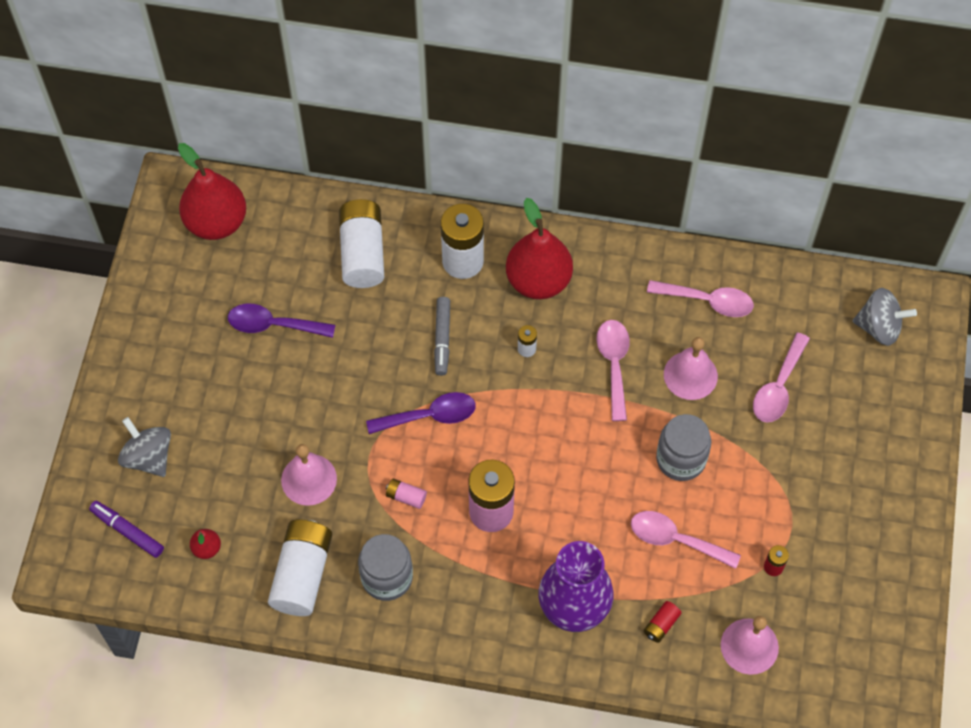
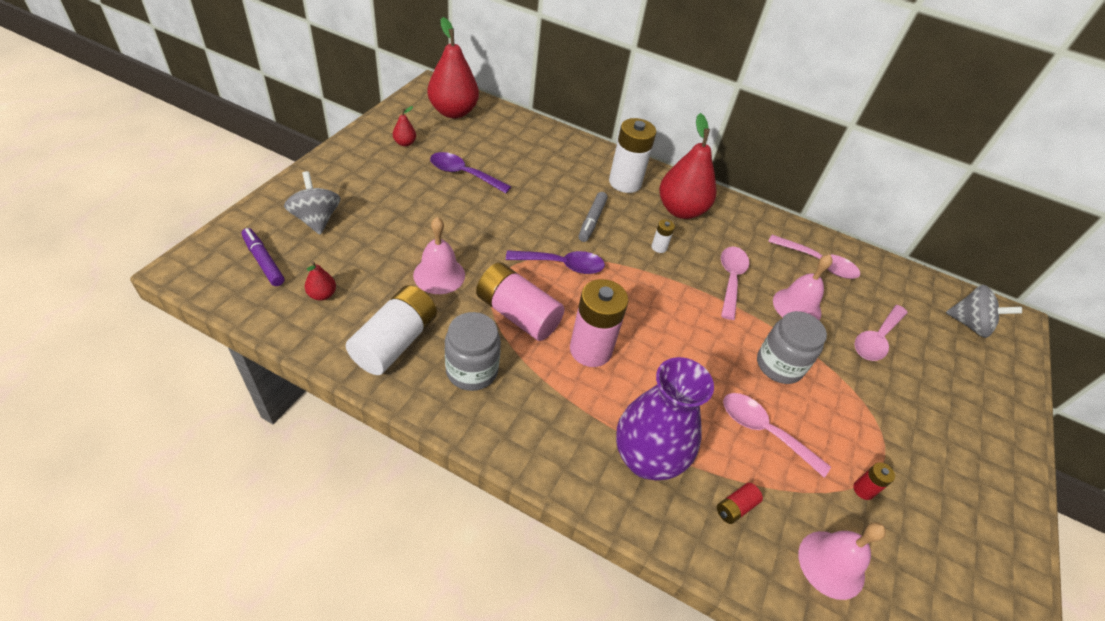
camera: 10 degrees right, 15 degrees down
(185, 302) = (405, 143): none -> red pear
(363, 253) = (551, 156): white battery -> none
(406, 497) = (518, 314): pink battery -> pink battery, size x2.28

